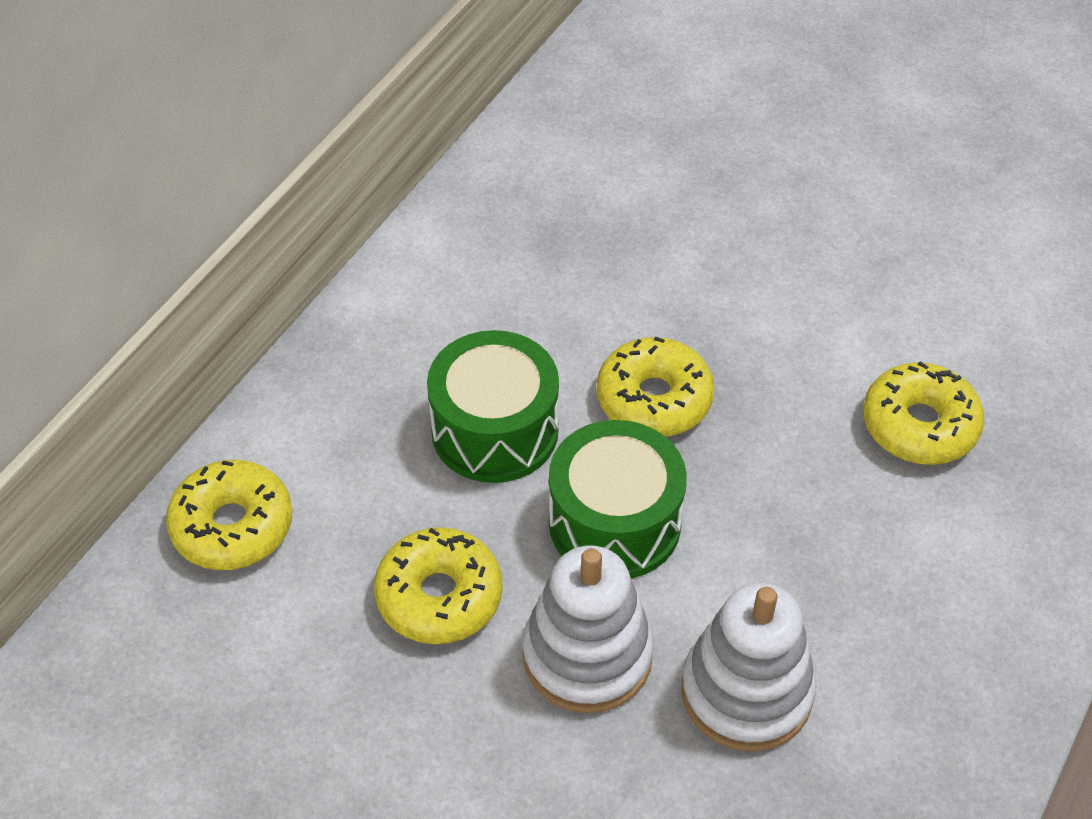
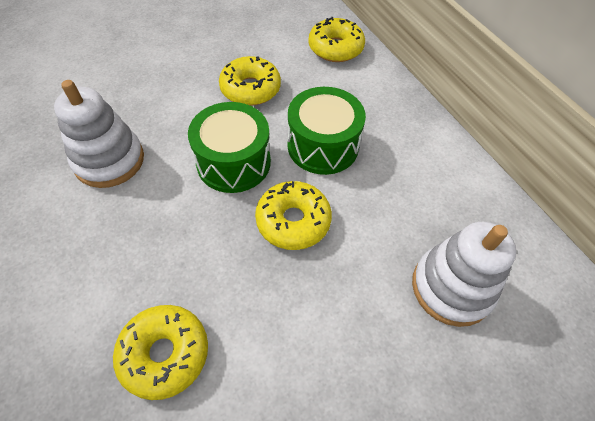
camera: 120 degrees right, 5 degrees up
(587, 655) = (180, 119): white stacking toy -> white stacking toy (451, 287)

